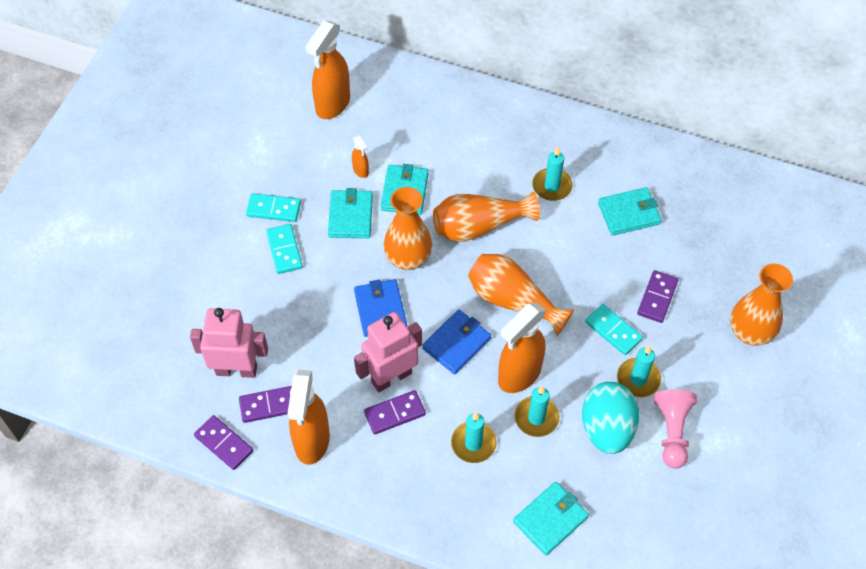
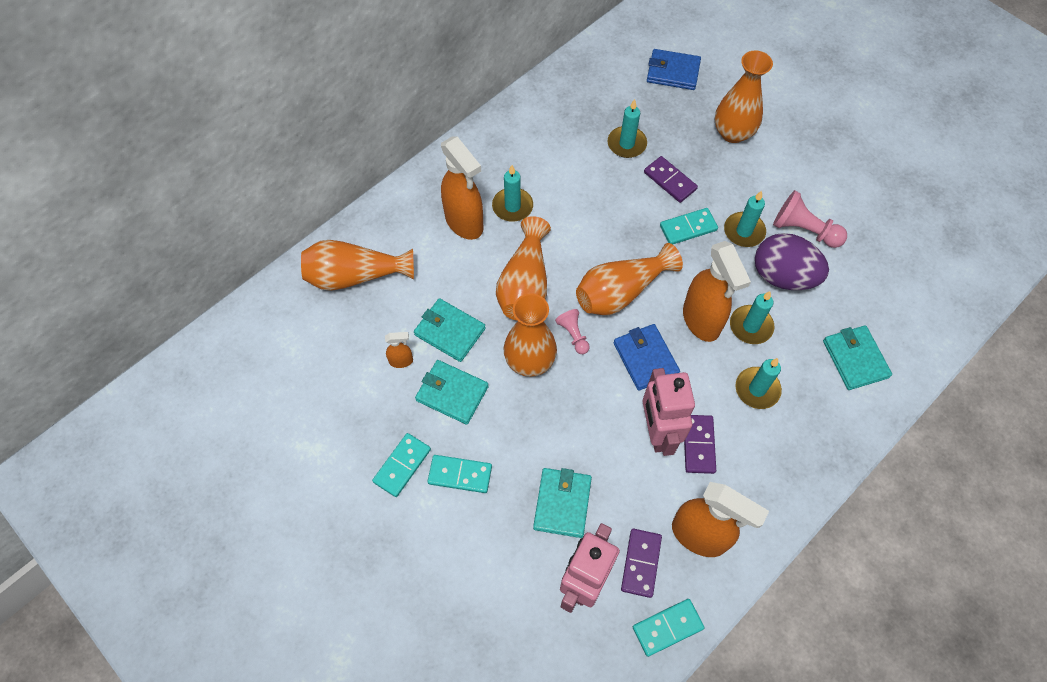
camera: 65 degrees left, 5 degrees up
(224, 443) = (667, 627): purple domino -> turquoise domino
(332, 105) = (301, 354): orange spray bottle -> orange spray bottle (464, 223)
(380, 309) = (576, 410): blue wallet -> blue wallet (673, 72)
(419, 107) = (355, 276): none -> orange vase
(450, 280) = (573, 335): none -> pink pawn
(607, 429) = (783, 276): turquoise egg -> purple egg
(629, 213) = (573, 162): turquoise wallet -> turquoise wallet (562, 503)
(677, 248) = (626, 144): none -> turquoise candle

